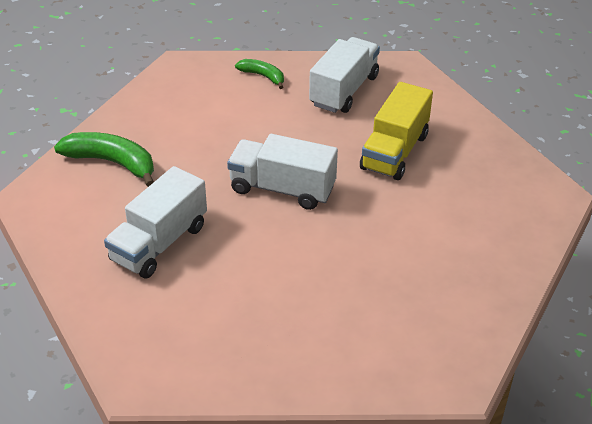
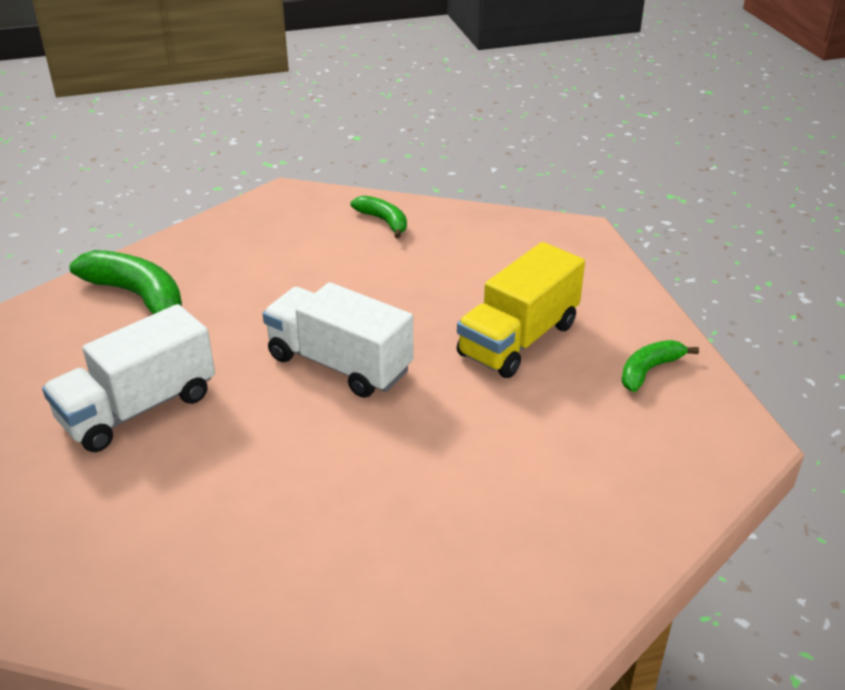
camera: 15 degrees right, 5 degrees down
(344, 91) = (482, 252): white truck -> none
(486, 159) = (649, 370): none -> green banana

